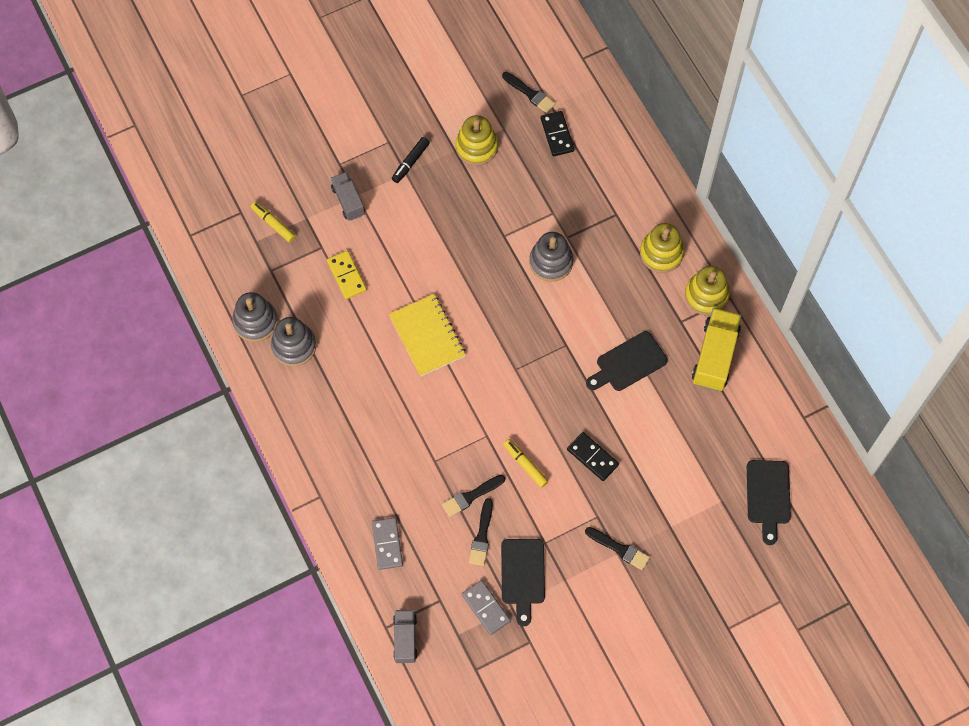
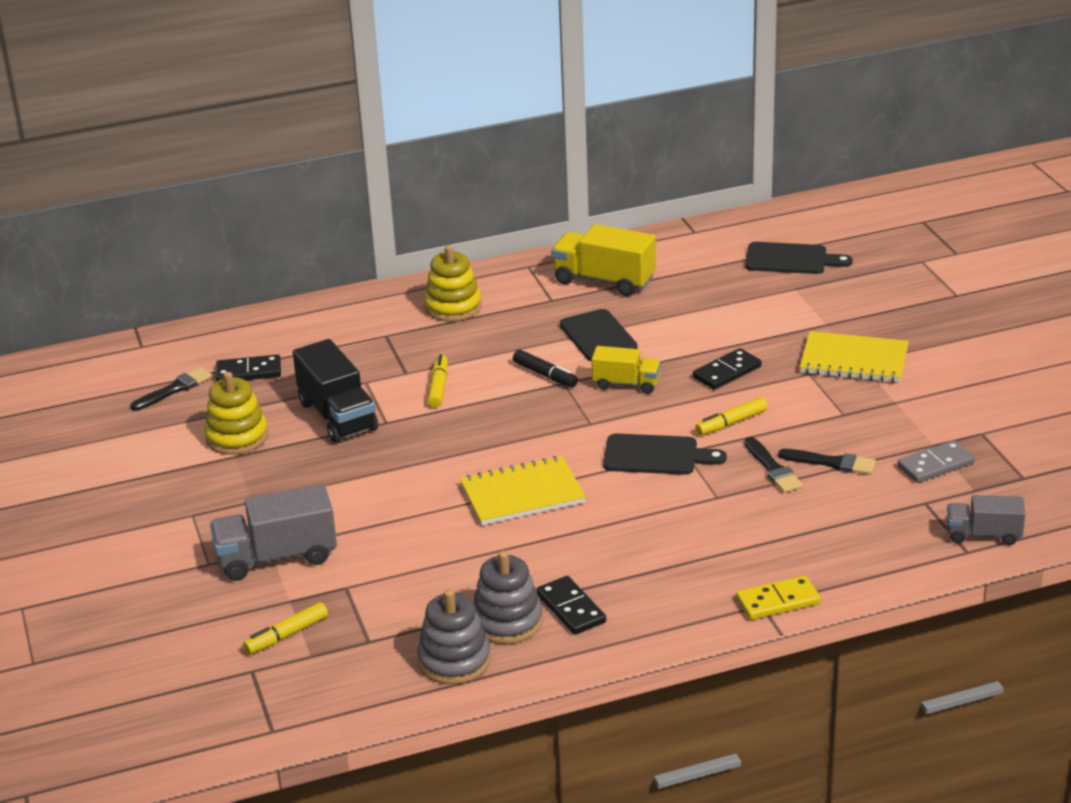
camera: 80 degrees left, 35 degrees down
(309, 382) = (571, 608): none -> black domino
(346, 276) = (403, 564): yellow domino -> yellow domino (778, 601)
(348, 201) = (277, 557): grey truck -> grey truck, size x1.62
(387, 544) = (840, 544): grey domino -> none
(410, 162) = (236, 496): black marker -> black marker (545, 375)
(508, 203) = (337, 416): none -> black truck
(523, 575) = (889, 433): black cutting board -> black cutting board (656, 455)
(551, 262) = (438, 387): grey stacking toy -> yellow marker
(568, 388) = (626, 384): none -> yellow truck
(619, 549) = (854, 360): black brush -> yellow notebook
(706, 295) = (521, 281): yellow stacking toy -> none

